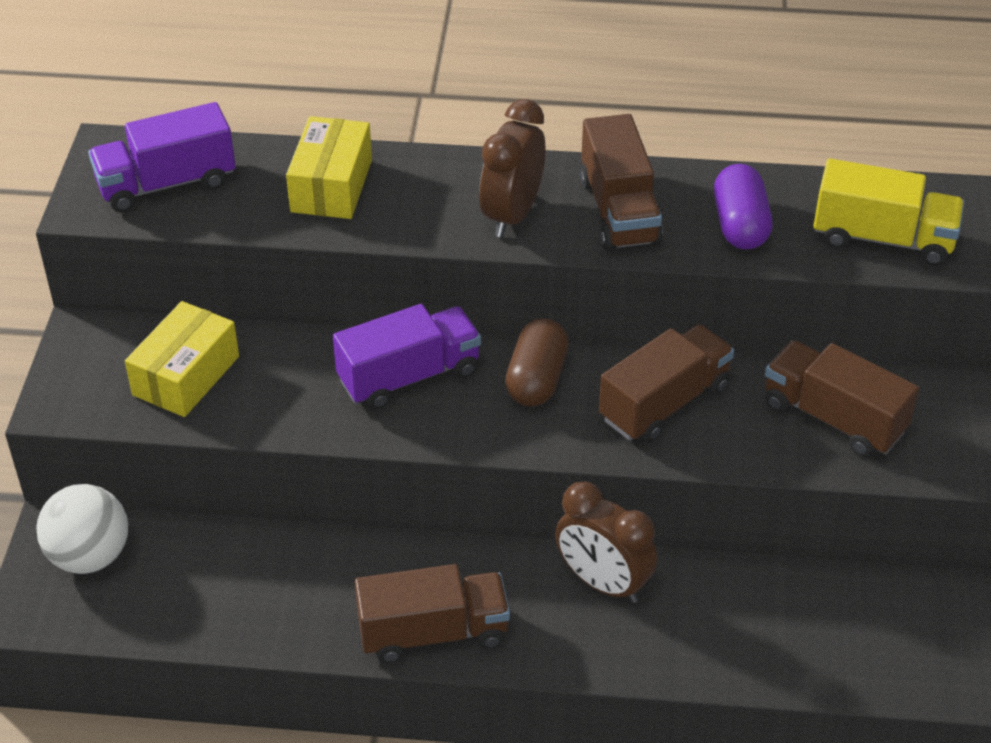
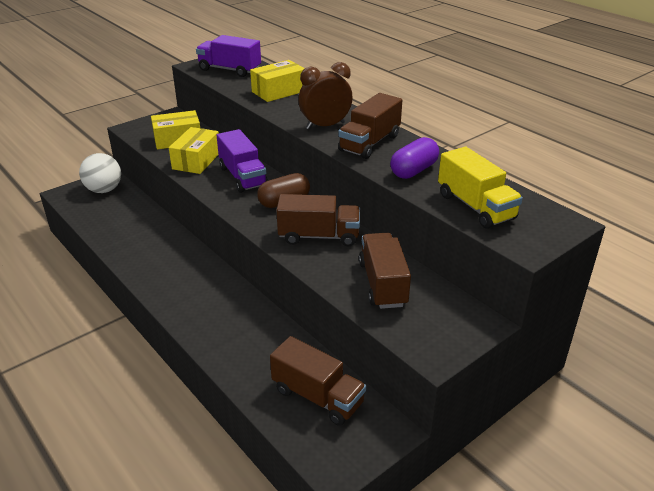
camera: 45 degrees right, 10 degrees down
(289, 395) = (196, 160): none -> yellow box
(409, 376) = (242, 177): purple truck -> purple truck turned 45 degrees clockwise
(433, 633) = (155, 276): brown truck -> brown truck (317, 397)
(603, 583) = (235, 302): brown clock -> none

